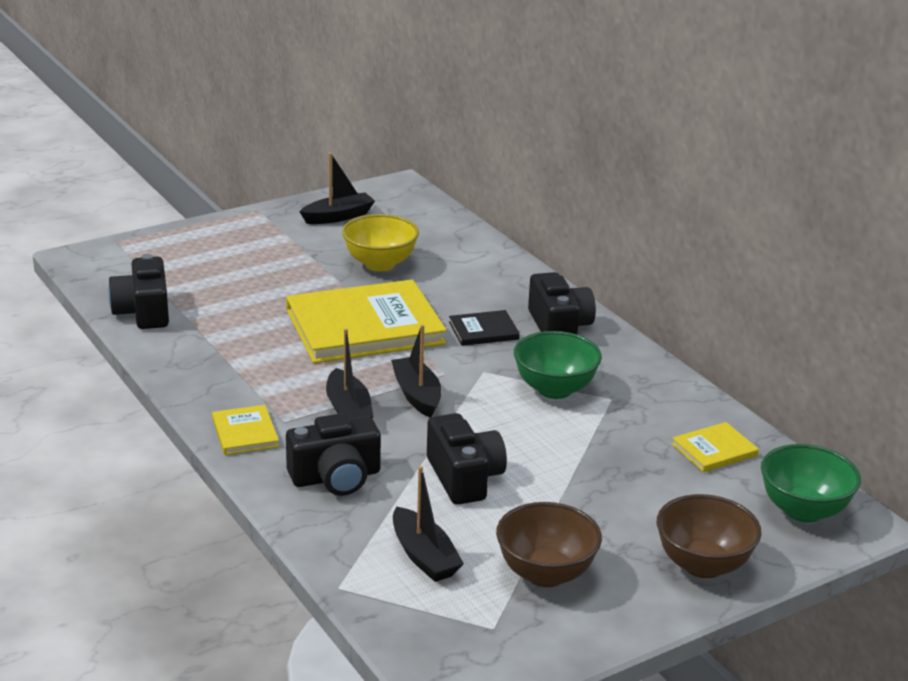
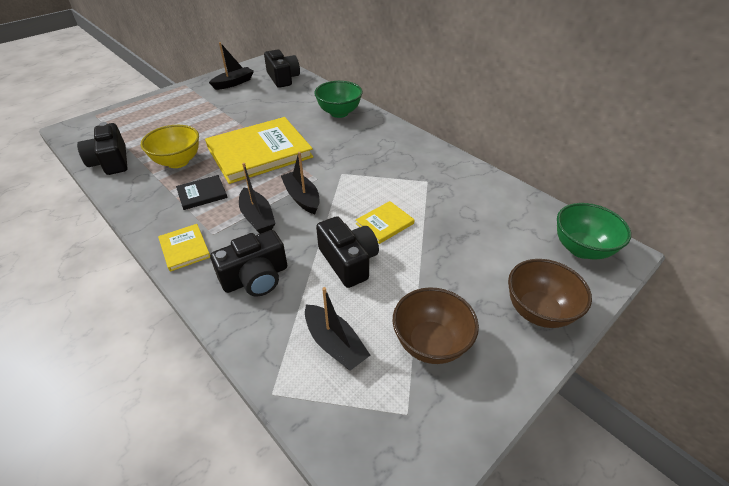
camera: 10 degrees left, 15 degrees up
(380, 264) = (263, 109): yellow bowl -> yellow bowl (178, 162)
(483, 331) = (334, 144): black book -> black book (202, 194)
(554, 389) = (390, 180): green bowl -> green bowl (339, 113)
(559, 326) = (379, 135): black camera -> black camera (283, 78)
(714, 450) = (504, 209): yellow book -> yellow book (384, 223)

